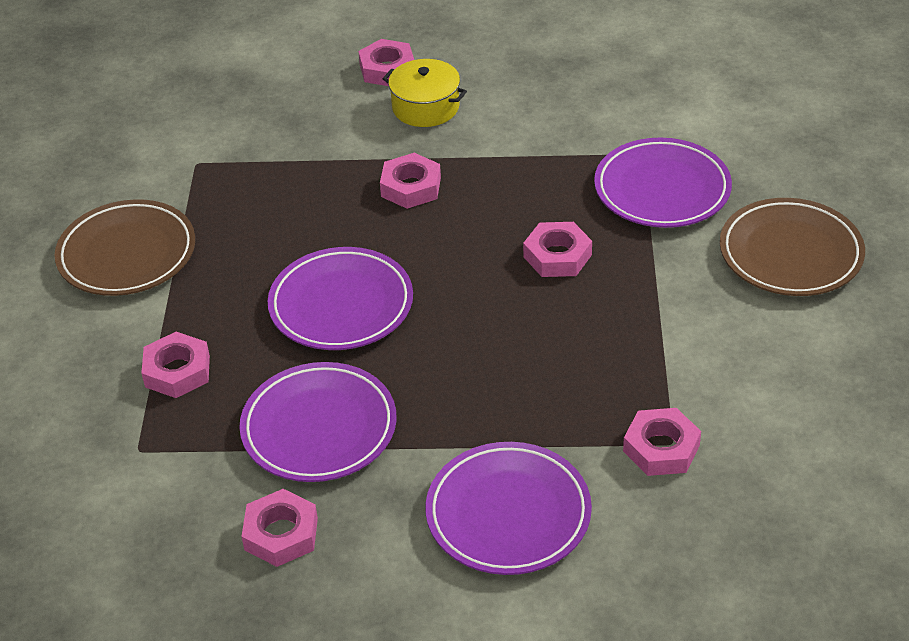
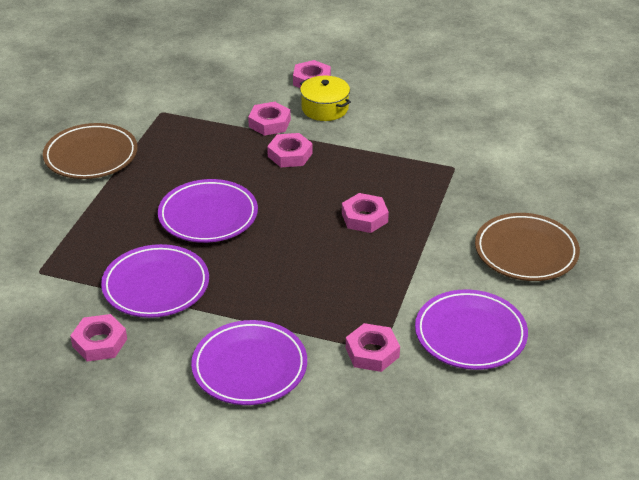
camera: 15 degrees right, 5 degrees down
(177, 371) = (86, 231): pink nut -> pink nut (269, 123)
(662, 189) = (457, 192): purple plate -> purple plate (470, 334)

